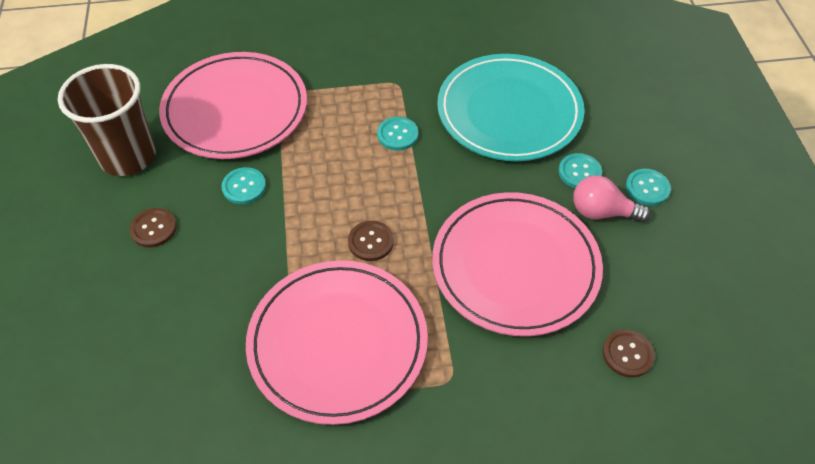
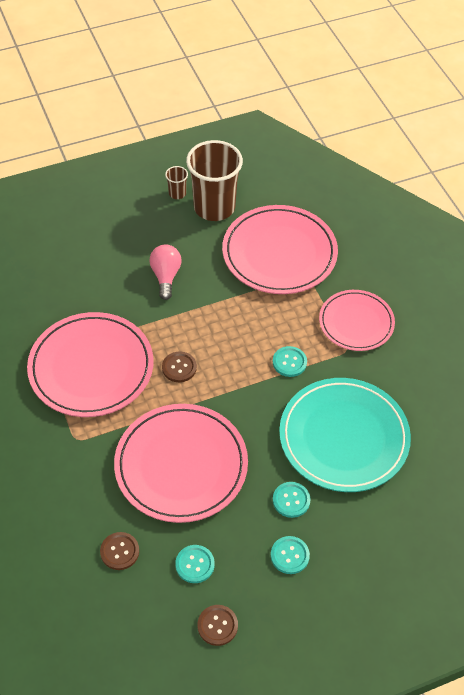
camera: 75 degrees right, 0 degrees up
(80, 191) = (177, 193): none -> brown cup
(153, 228) = (157, 242): brown button -> brown button (217, 625)
(244, 187) = (207, 280): turquoise button -> turquoise button (195, 564)
(363, 68) = (356, 322): none -> pink plate
(602, 212) = (252, 521): pink light bulb -> pink light bulb (166, 276)

